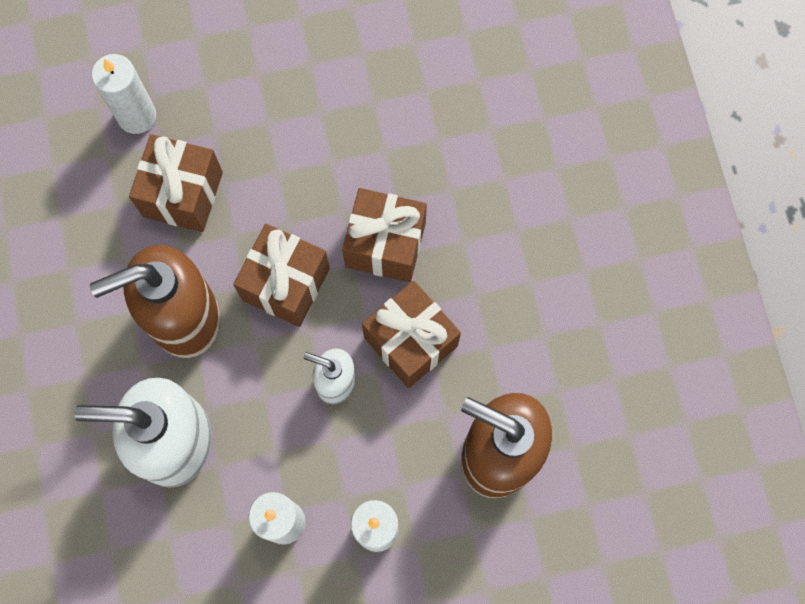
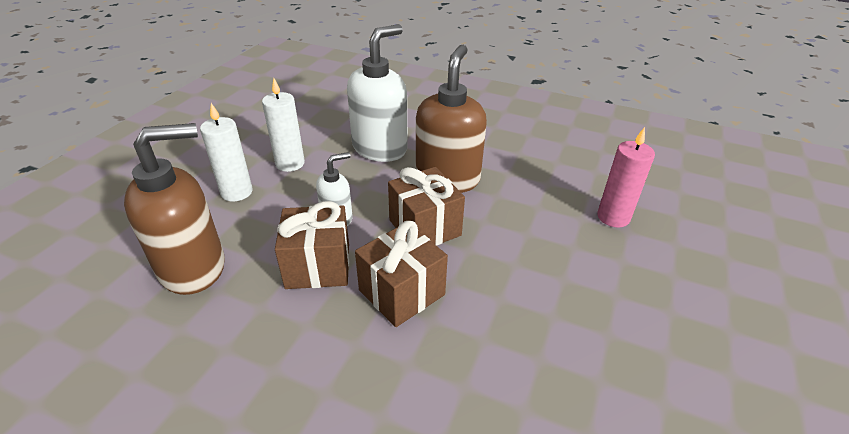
camera: 125 degrees right, 35 degrees down
(137, 116) = (613, 217): white candle -> pink candle
(183, 194) = (534, 212): brown gift -> none

